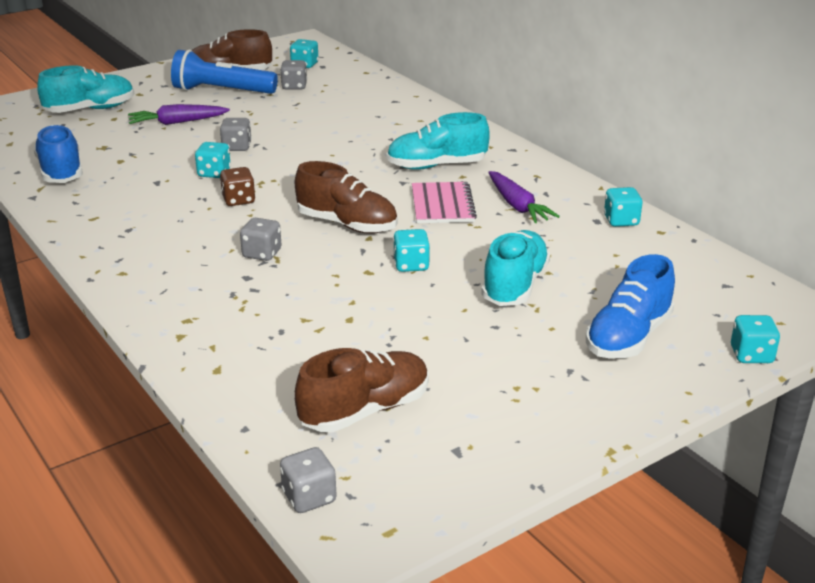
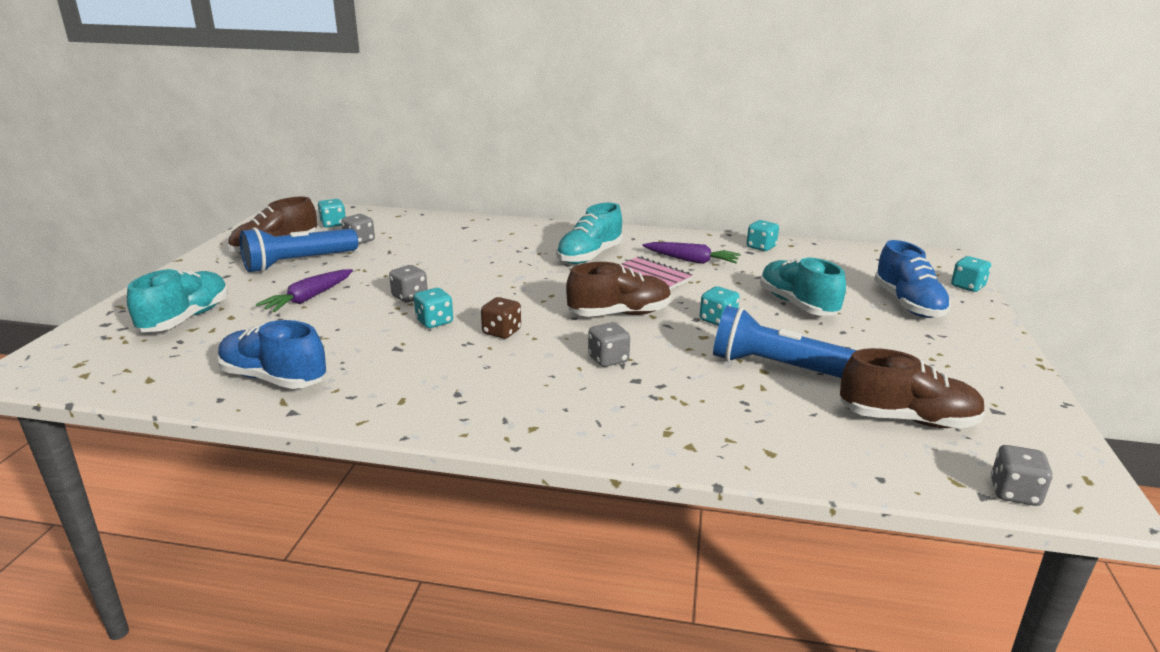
camera: 45 degrees left, 5 degrees down
(365, 411) = (907, 419): brown shoe -> brown shoe turned 90 degrees clockwise
(366, 322) = (777, 367): none -> blue flashlight

